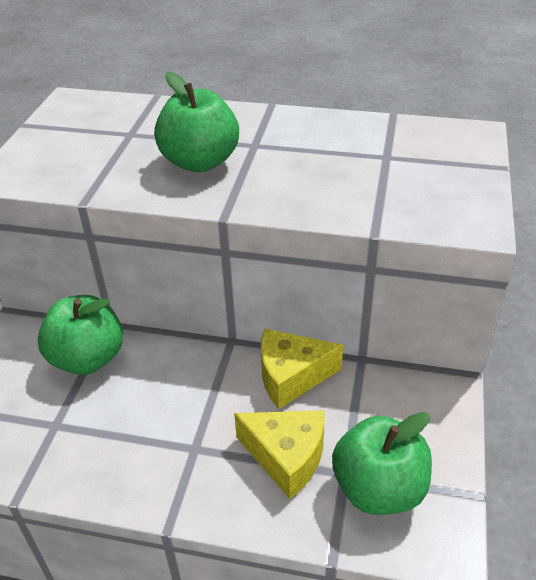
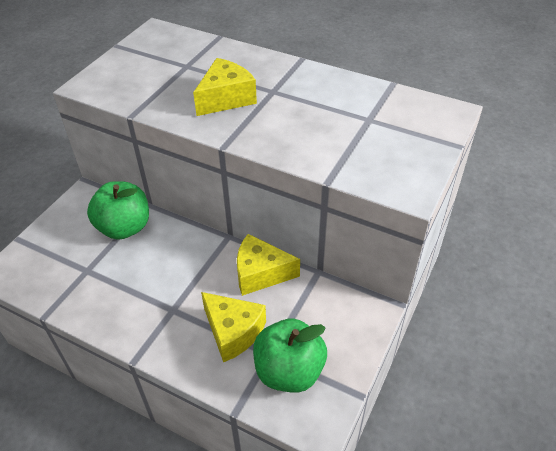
camera: 15 degrees right, 5 degrees up
(200, 162) = (226, 98): green apple -> yellow cheese

